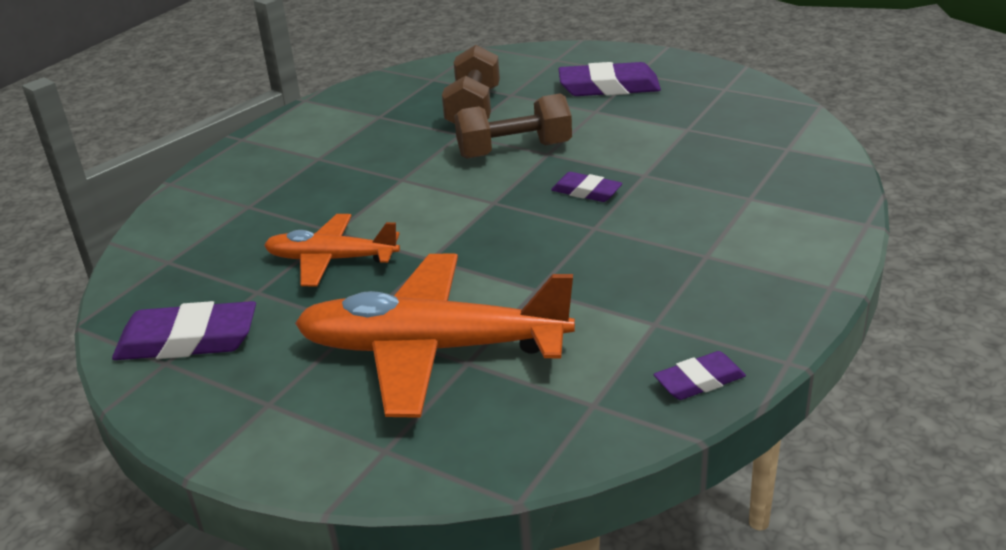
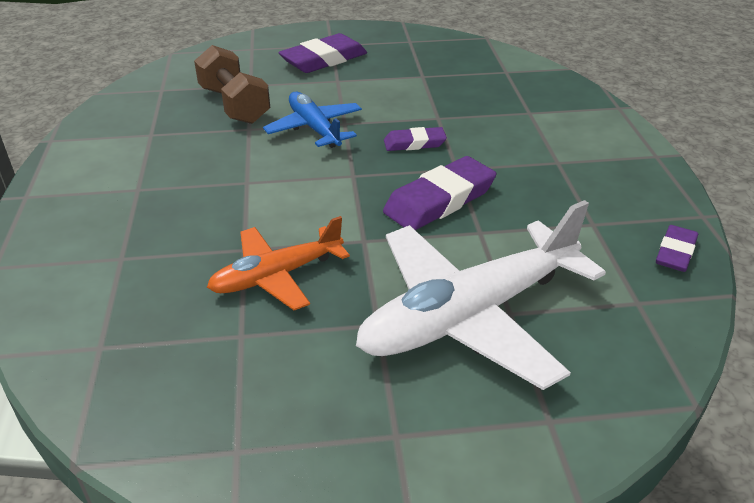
camera: 40 degrees left, 5 degrees up
(188, 340) = (231, 416): purple eraser -> purple eraser (439, 200)
(432, 349) = (469, 315): orange plane -> white plane
(514, 150) = (314, 128): brown dumbbell -> blue plane

